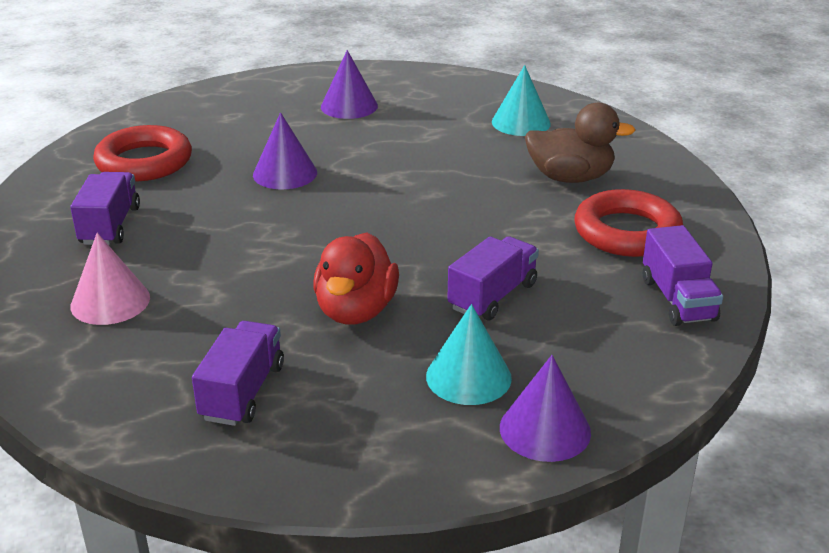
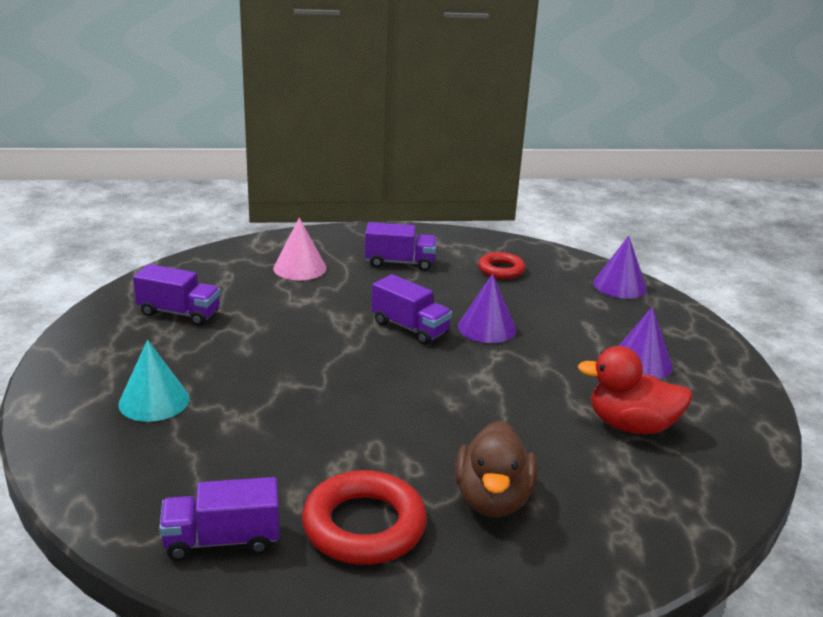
camera: 90 degrees right, 5 degrees down
(144, 162) = (501, 270): red ring -> red ring, size x0.60
(356, 311) = (260, 356): red duck -> red duck (631, 425)
(492, 296) = (262, 422): purple truck -> purple truck (410, 328)
(521, 122) = (635, 477): turquoise cone -> none
(545, 429) = (72, 431): purple cone -> purple cone (619, 285)

